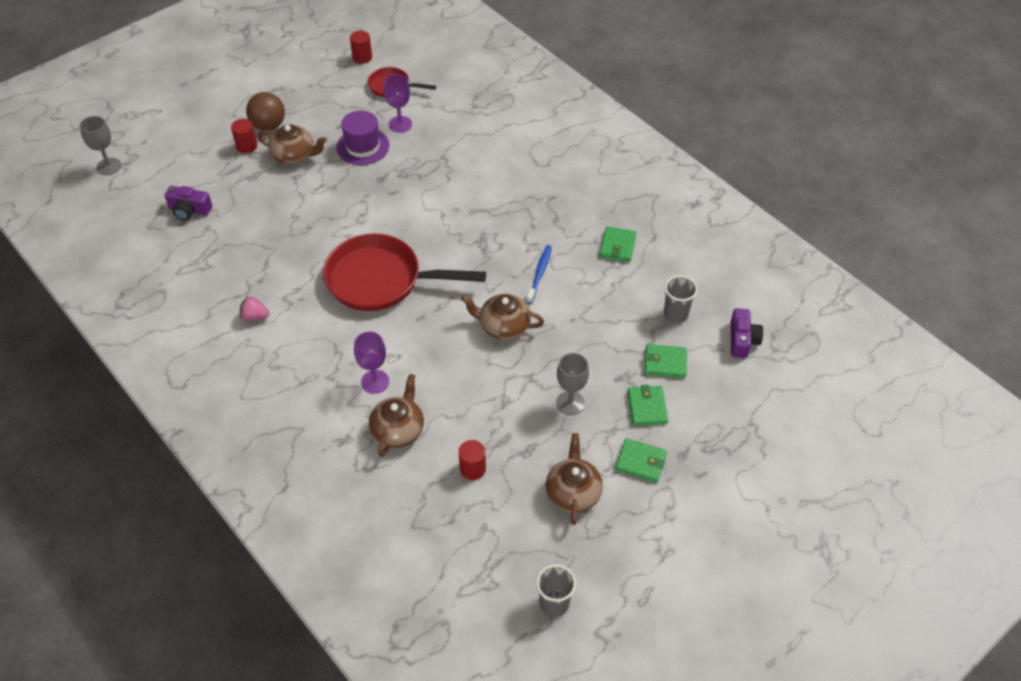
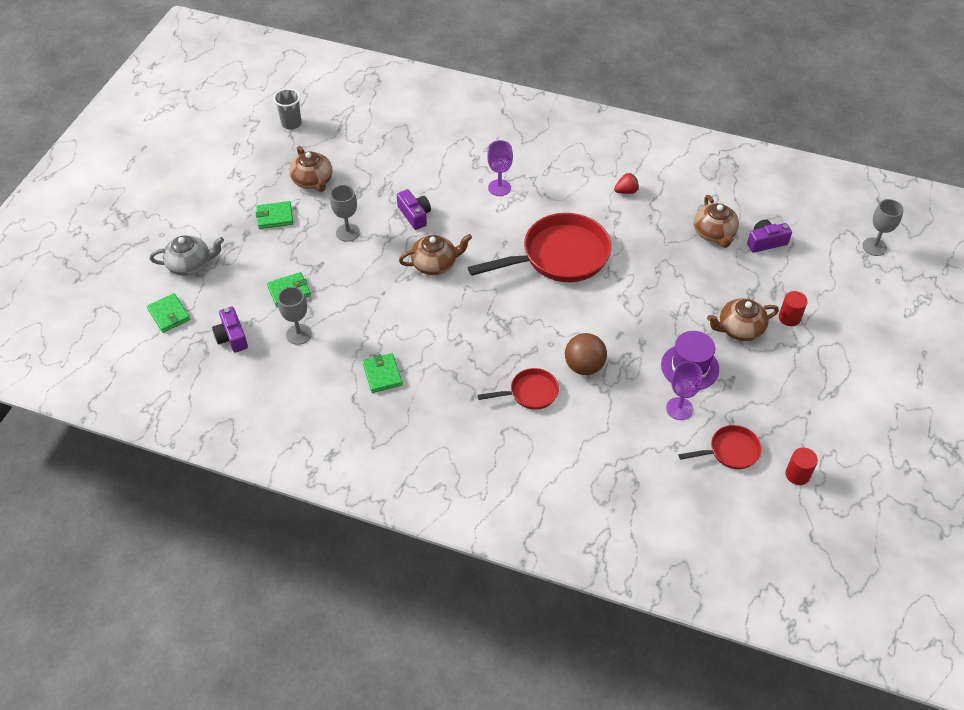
camera: 150 degrees right, 0 degrees up
(255, 316) = (626, 191): pink strawberry -> red strawberry
(268, 125) = (795, 347): brown ball -> brown ball (584, 366)
(398, 429) = (458, 167): brown teapot -> brown teapot (714, 233)
(472, 469) = (390, 167): red cylinder -> none
(487, 391) = (414, 215): none -> purple camera
(504, 181) = (530, 393): none -> red pan
(539, 274) = (435, 318): blue toothbrush -> none
(647, 407) = (288, 253): green wallet -> green wallet (169, 314)
(675, 314) = (299, 334): grey cup -> grey goblet
(759, 442) = (190, 264): none -> grey teapot

